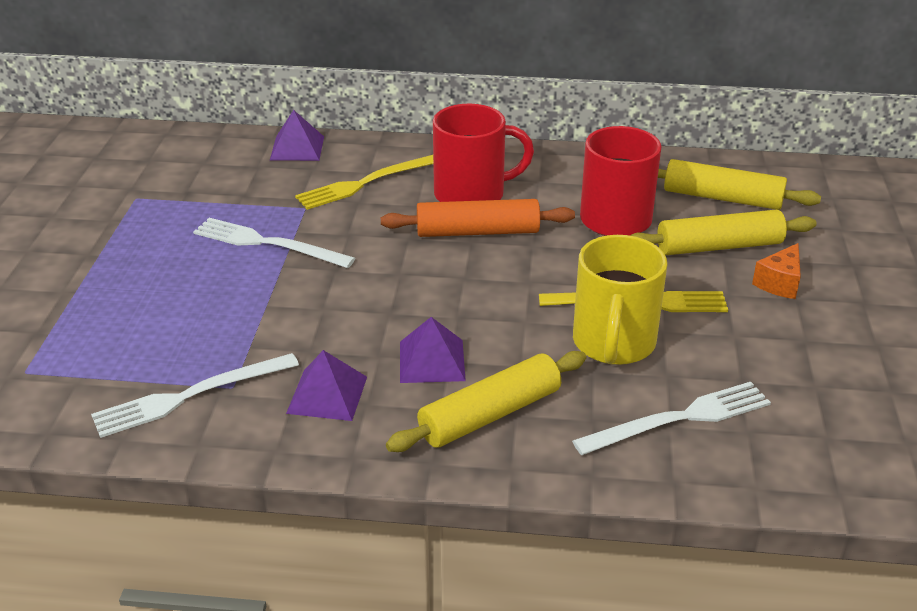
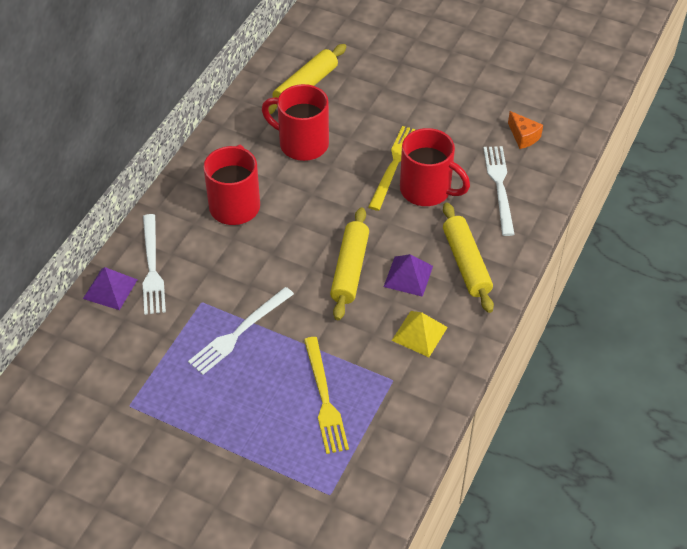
camera: 70 degrees left, 15 degrees up
(190, 396) = (393, 403): white fork -> white fork (152, 268)
(327, 395) = (419, 333): purple pyramid -> yellow pyramid
(367, 183) = (187, 258): yellow fork -> yellow fork (324, 398)
(477, 232) = (283, 216): orange rolling pin -> none
(613, 343) = (427, 190): yellow mug -> red mug
(719, 246) = (356, 109): yellow rolling pin -> yellow rolling pin (349, 269)
(779, 283) = (404, 99): orange cheese -> orange cheese (523, 137)

